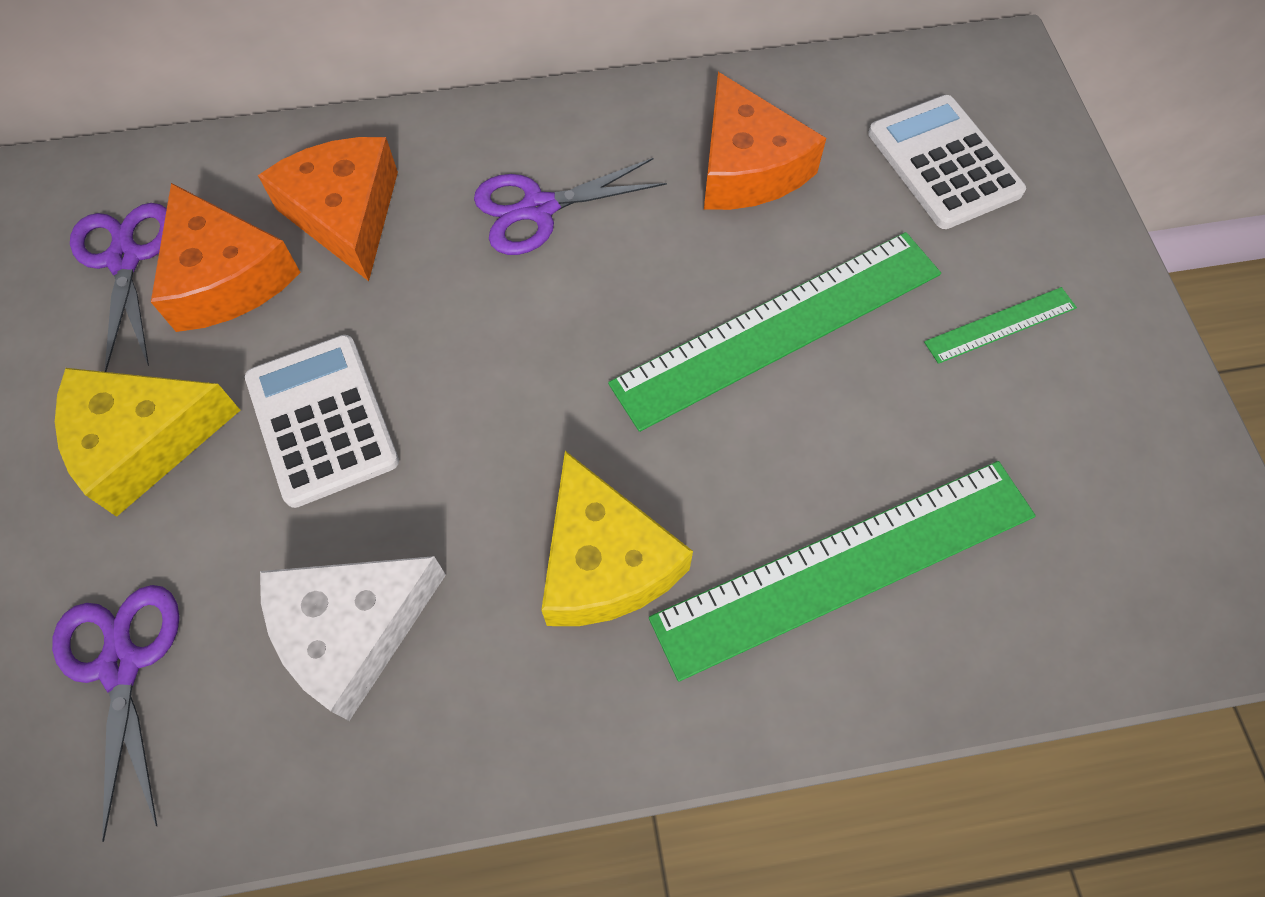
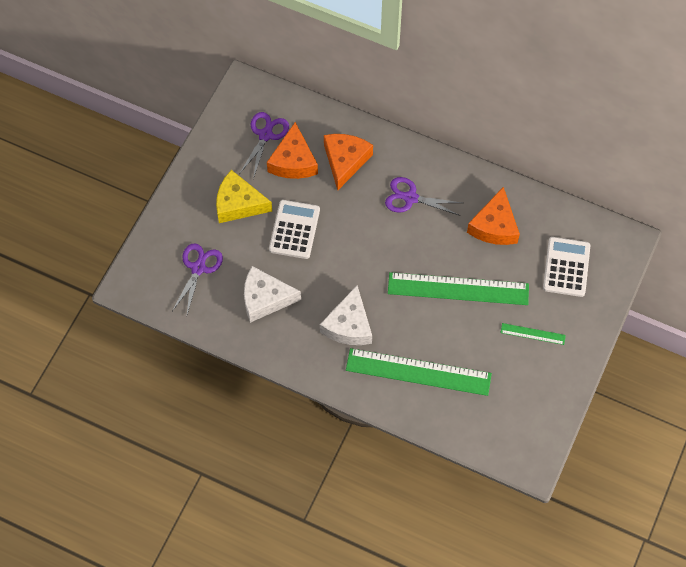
camera: 35 degrees right, 0 degrees up
(604, 561) = (349, 325): yellow cheese -> white cheese

